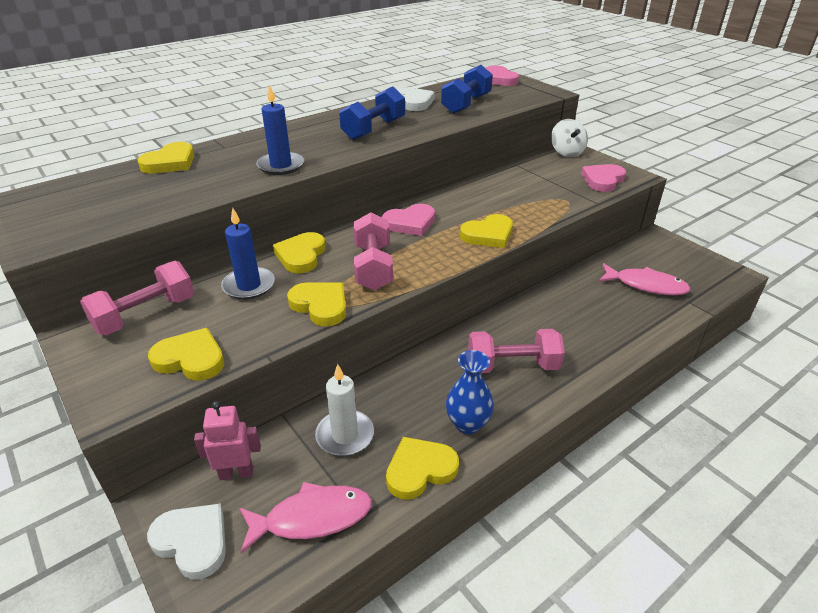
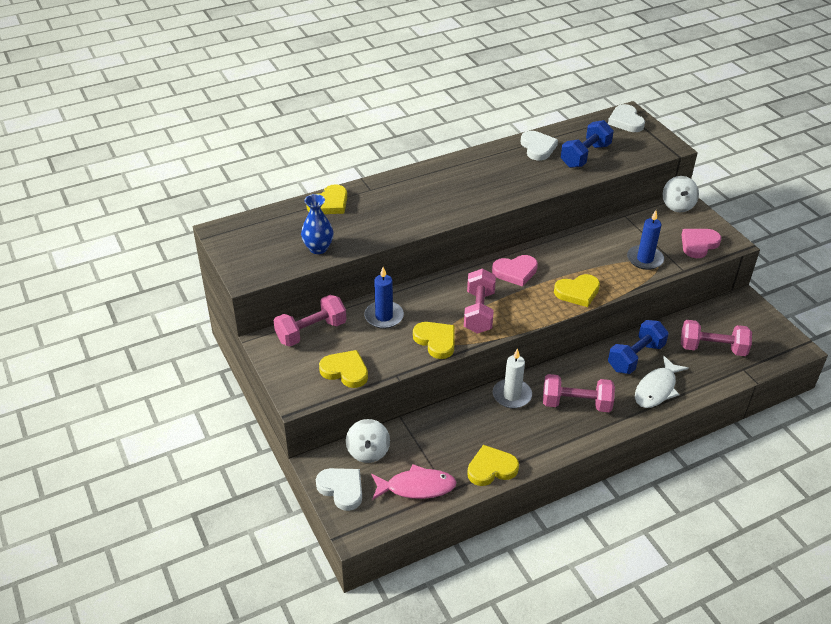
camera: 10 degrees right, 5 degrees up
(236, 473) = (368, 452): pink robot -> white spinning top
(281, 166) = (416, 218): blue candle -> blue candle (645, 259)
(301, 255) = (424, 293): yellow heart -> none
(345, 435) = (443, 437): white candle -> white candle (512, 395)
(374, 129) = (496, 181): blue dumbbell -> blue dumbbell (635, 357)
(467, 424) = (531, 442): blue vase -> blue vase (318, 248)
(498, 79) = (626, 121): pink heart -> white heart
(603, 335) = (657, 389): none -> white fish
(646, 285) = (712, 348): pink fish -> pink dumbbell

